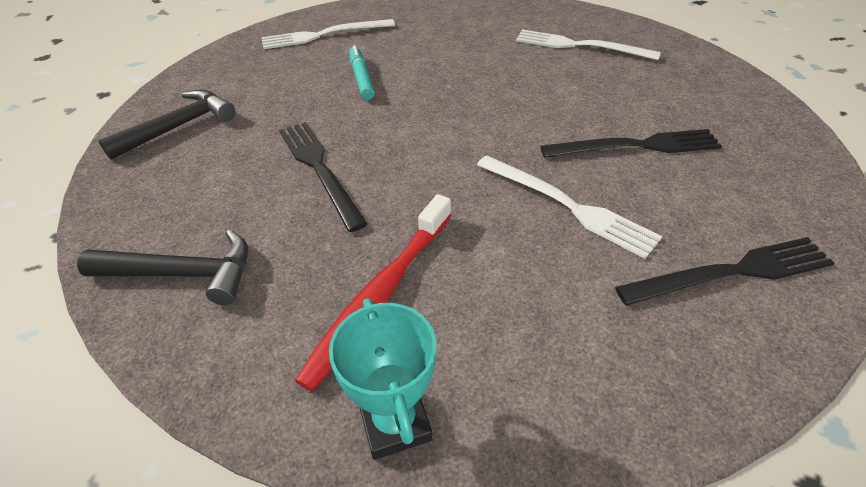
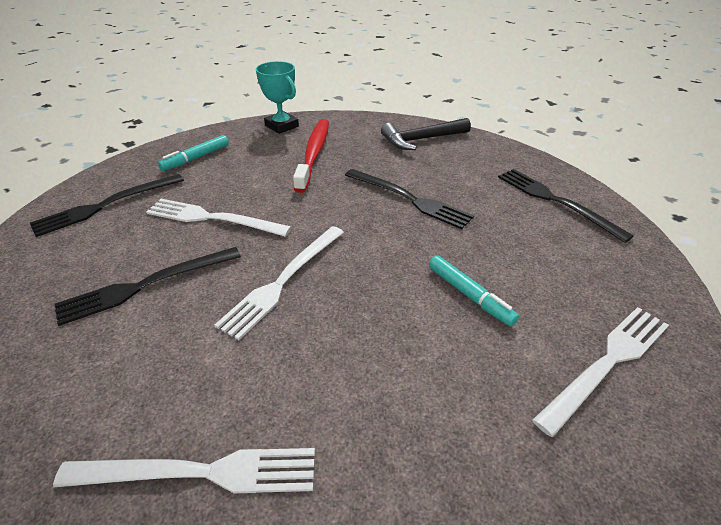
camera: 155 degrees right, 5 degrees down
(179, 127) = (555, 201): black hammer -> black fork
(504, 120) = (283, 281): none -> white fork
(597, 355) = (196, 158): none -> turquoise marker

